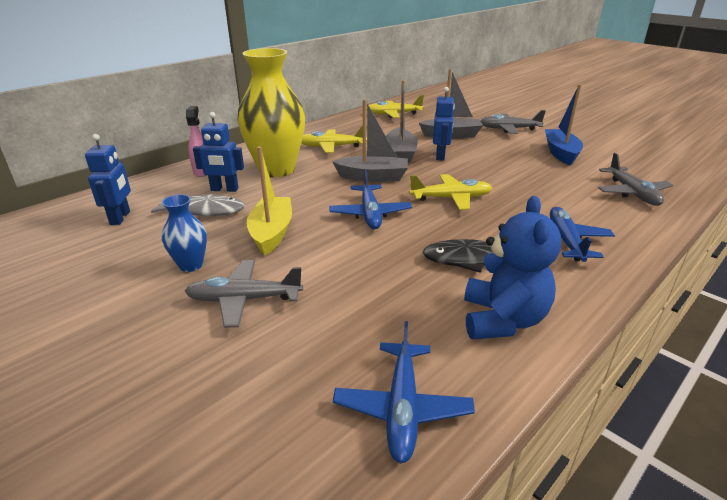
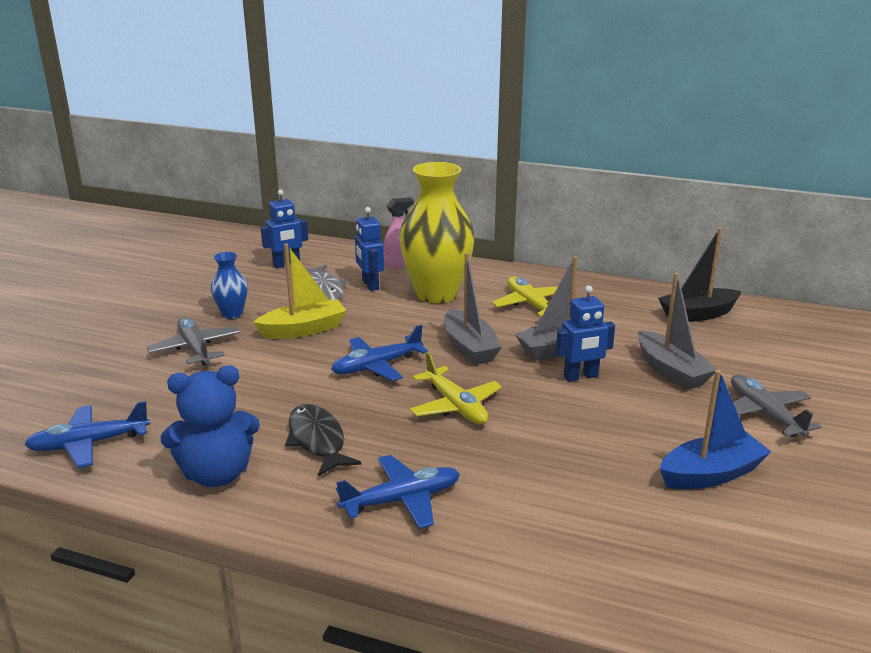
camera: 65 degrees right, 5 degrees down
(393, 114) = (697, 314): yellow plane -> black boat
(632, 193) = (610, 555): grey plane -> none

